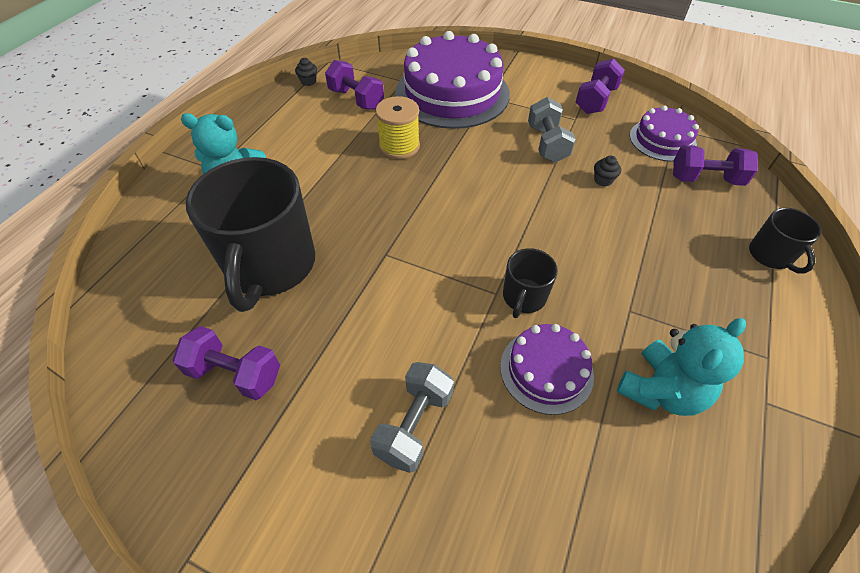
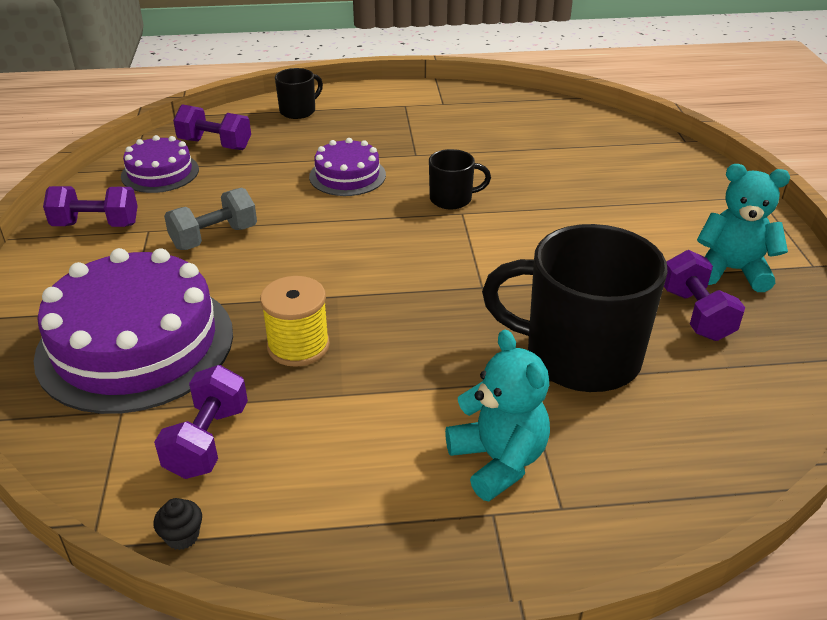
camera: 120 degrees left, 15 degrees down
(270, 266) = (578, 356): black mug -> black mug turned 135 degrees counterclockwise
(414, 425) = (616, 213): grey dumbbell -> none
(546, 370) = (509, 175): purple cake -> purple cake (347, 176)
(603, 180) = (257, 192): black cupcake -> none
(661, 390) = (474, 134): turquoise teddy bear -> turquoise teddy bear (732, 270)
(705, 179) = (215, 144): purple dumbbell -> purple dumbbell turned 45 degrees counterclockwise

